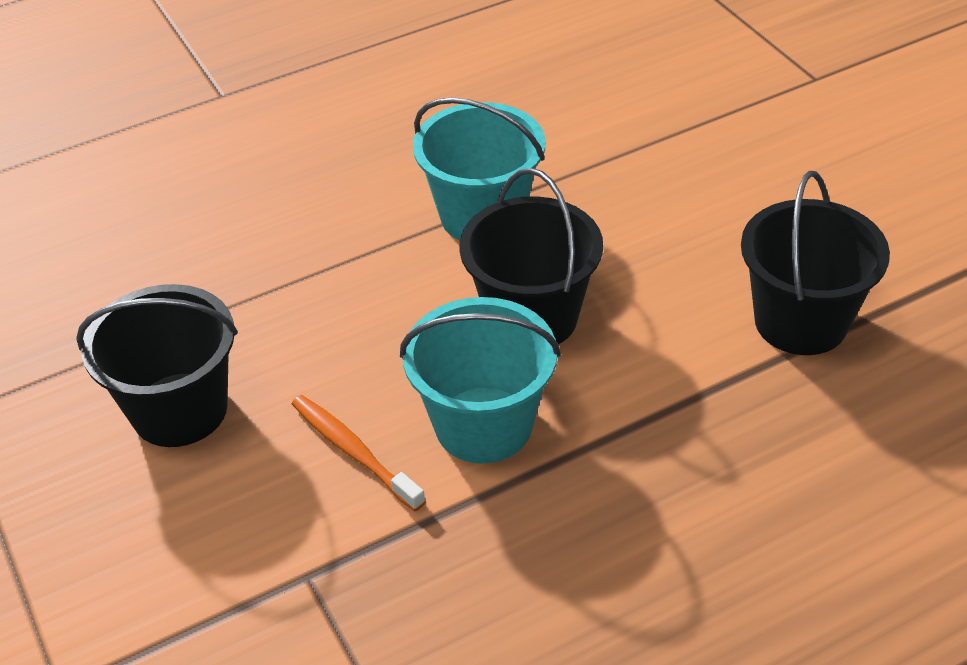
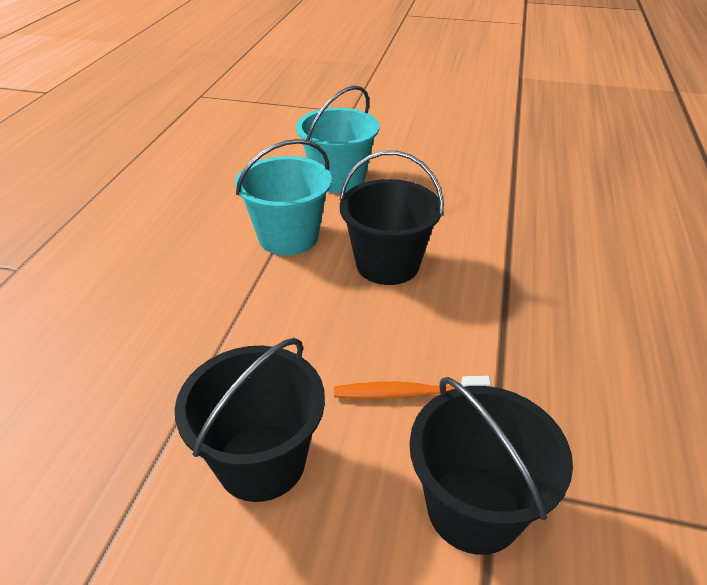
camera: 50 degrees left, 5 degrees down
(483, 425) = (447, 327): turquoise bucket -> turquoise bucket (338, 179)
(800, 321) = (495, 195): black bucket -> black bucket (474, 508)

